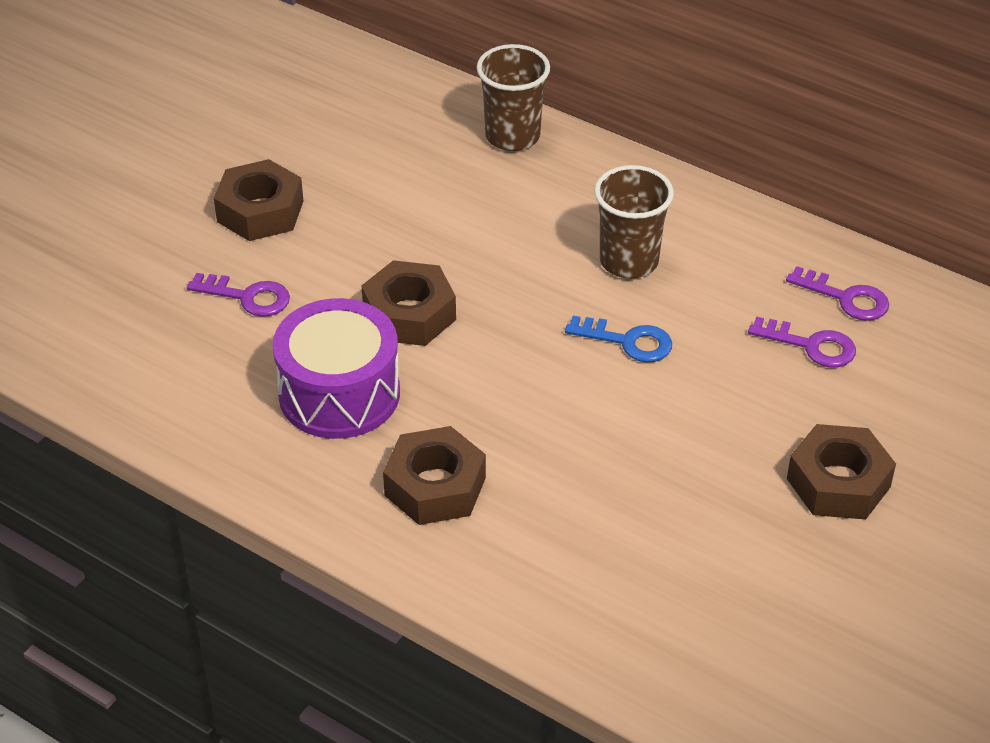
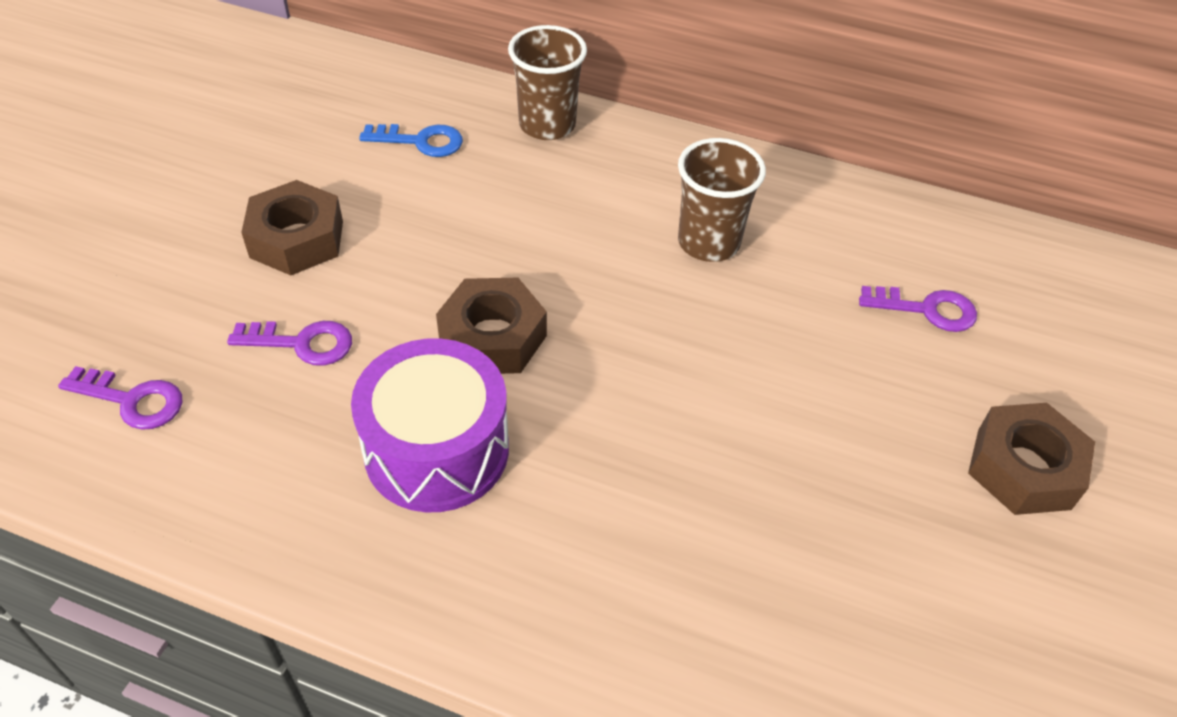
camera: 15 degrees left, 5 degrees up
(435, 486) = (582, 556): brown nut -> none
(628, 341) = (739, 334): blue key -> blue key (421, 141)
(846, 298) = (938, 252): purple key -> purple key (132, 400)

